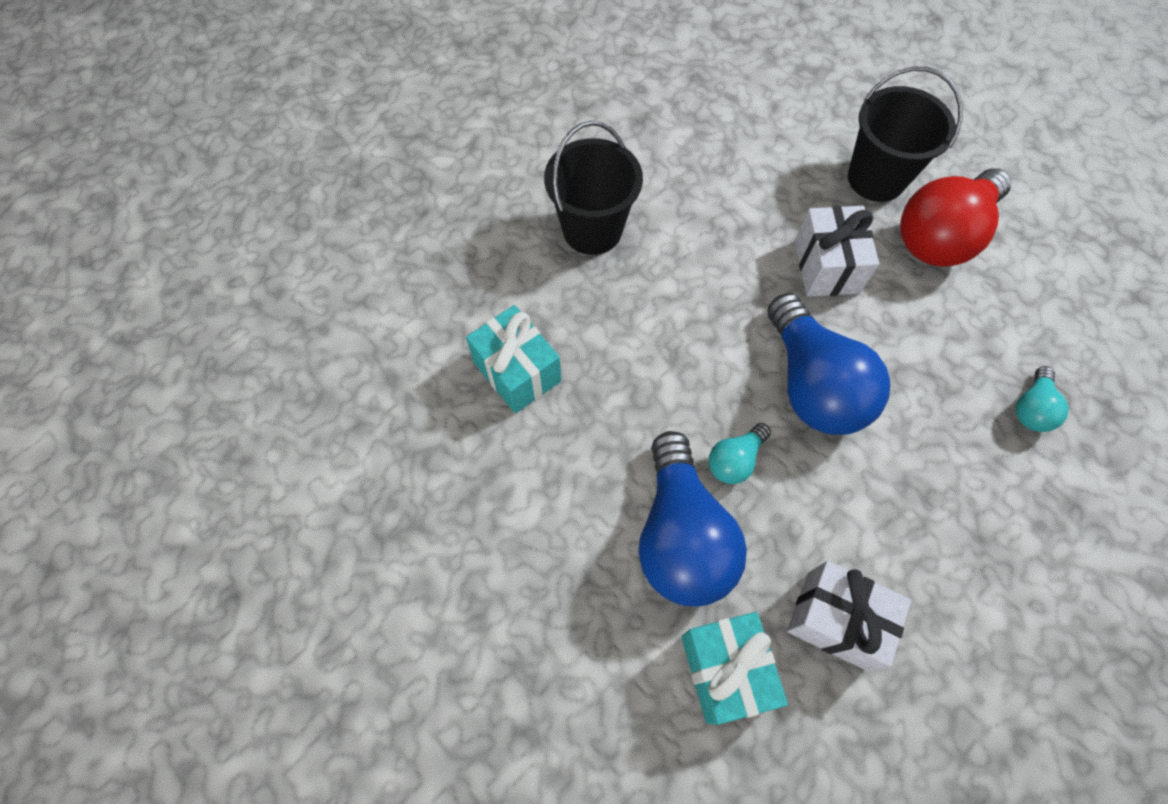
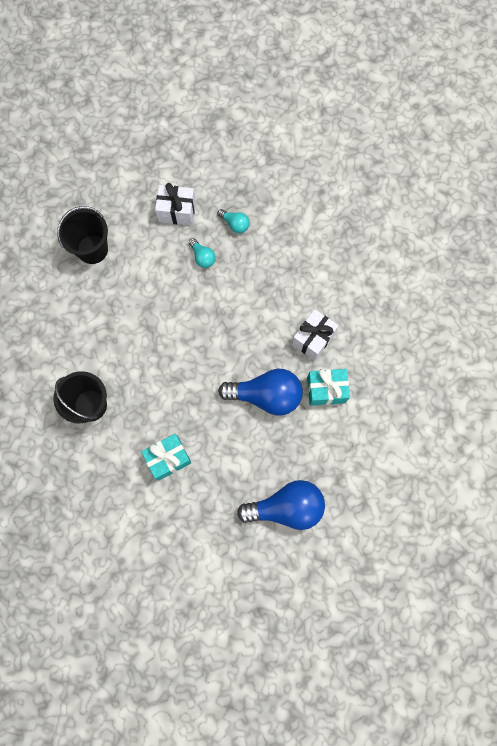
camera: 80 degrees left, 10 degrees up
(735, 460) = (235, 362): turquoise light bulb -> turquoise light bulb (202, 257)
(812, 384) = (204, 317): blue light bulb -> blue light bulb (286, 507)
(826, 266) = (140, 291): white gift -> white gift (177, 211)
(941, 235) = (135, 229): red light bulb -> none

